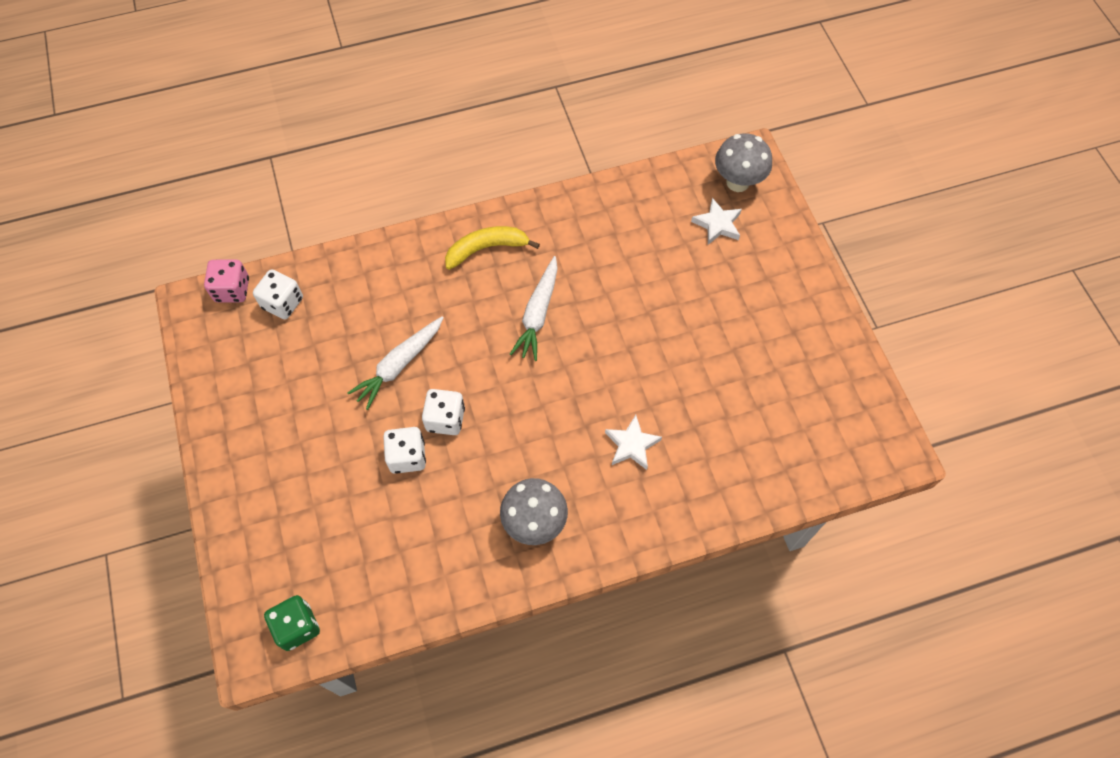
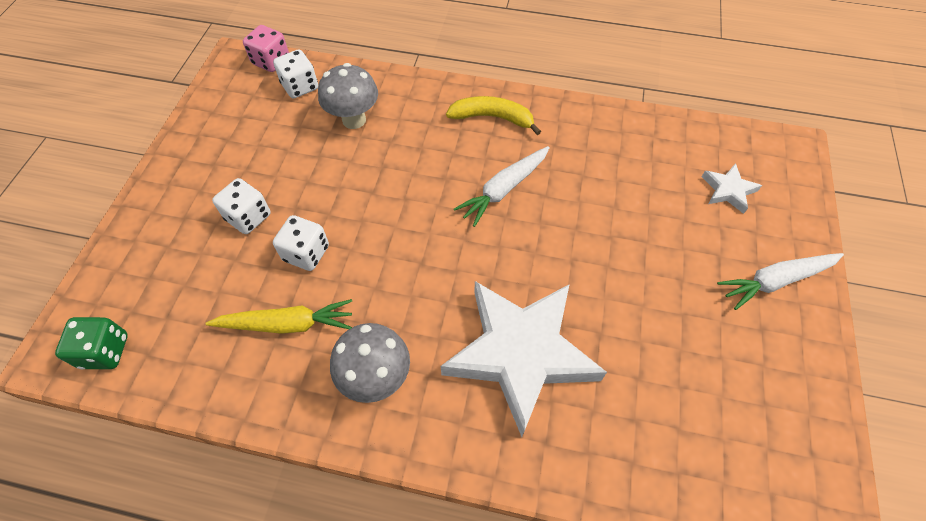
camera: 30 degrees right, 5 degrees down
(399, 365) = (355, 175): white carrot -> white carrot (775, 281)
(434, 522) = (287, 324): none -> yellow carrot
(445, 419) = (361, 238): white dice -> white dice (248, 217)
(632, 445) = (520, 353): white star -> white star, size x2.37
(737, 182) = (769, 163): grey mushroom -> grey mushroom (354, 120)

